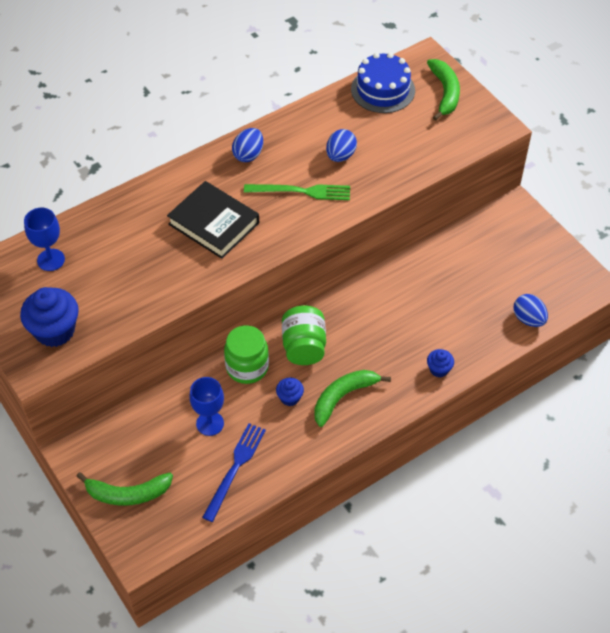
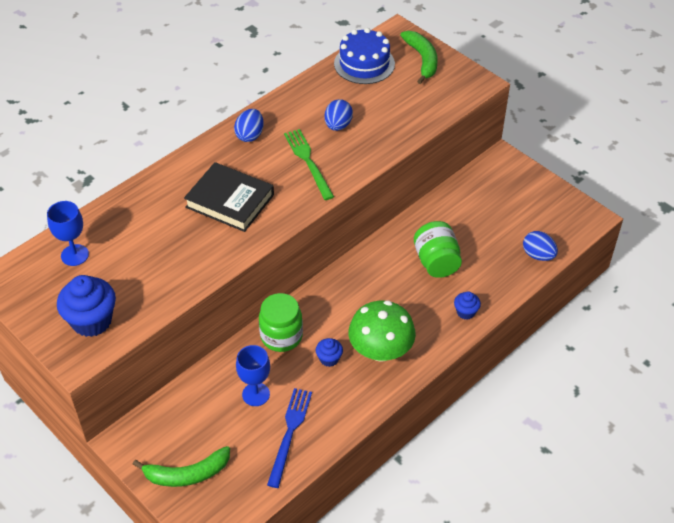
camera: 10 degrees left, 5 degrees down
(301, 191) = (308, 162): green fork -> green fork turned 105 degrees counterclockwise
(304, 347) = (332, 309): green jar -> green jar (436, 262)
(343, 397) = (381, 350): green banana -> green mushroom

